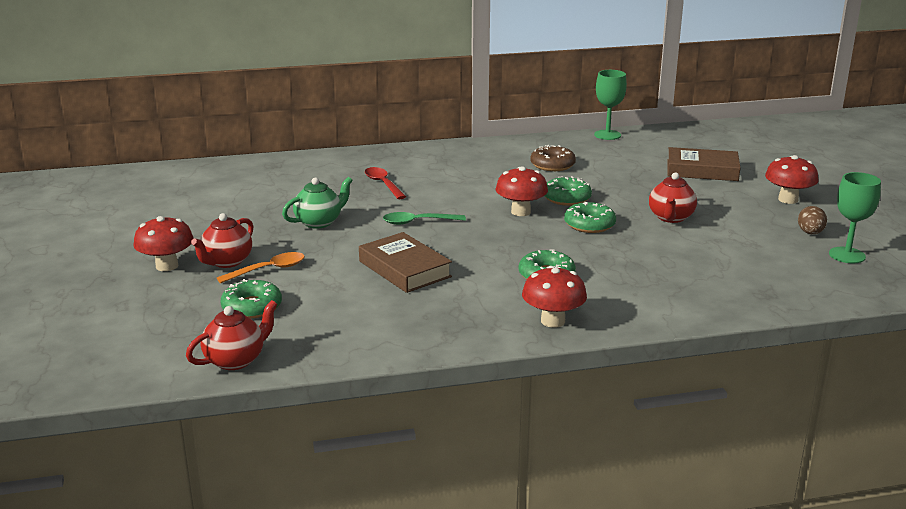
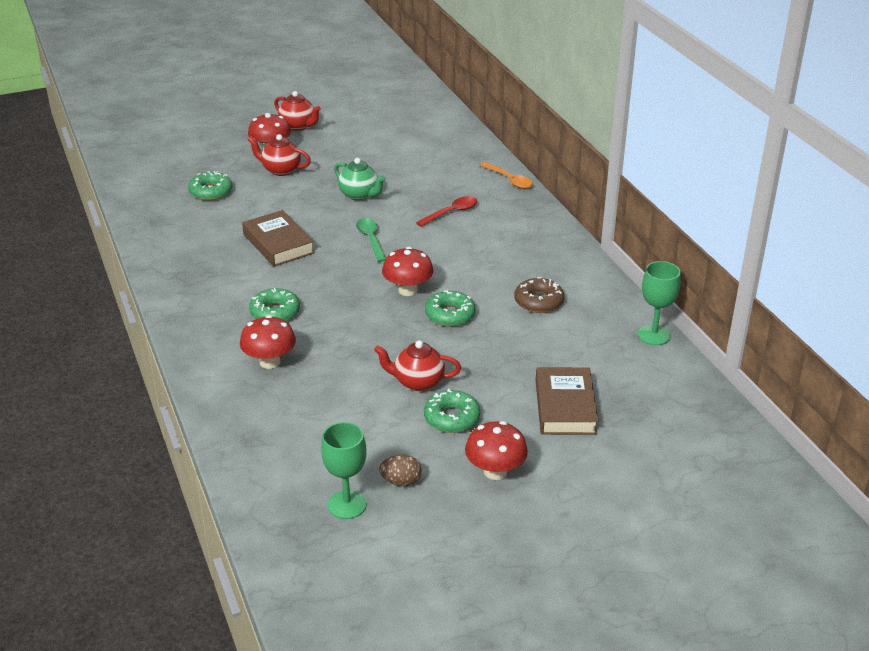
camera: 80 degrees right, 10 degrees up
(235, 360) = (138, 199): red teapot -> red teapot (298, 126)
(268, 270) = (269, 188): orange spoon -> orange spoon (509, 180)
(404, 269) = (278, 244): brown book -> brown book turned 75 degrees counterclockwise
(553, 321) = (194, 320): red mushroom -> red mushroom (270, 362)
(589, 224) = (388, 331): green donut -> green donut (451, 418)

